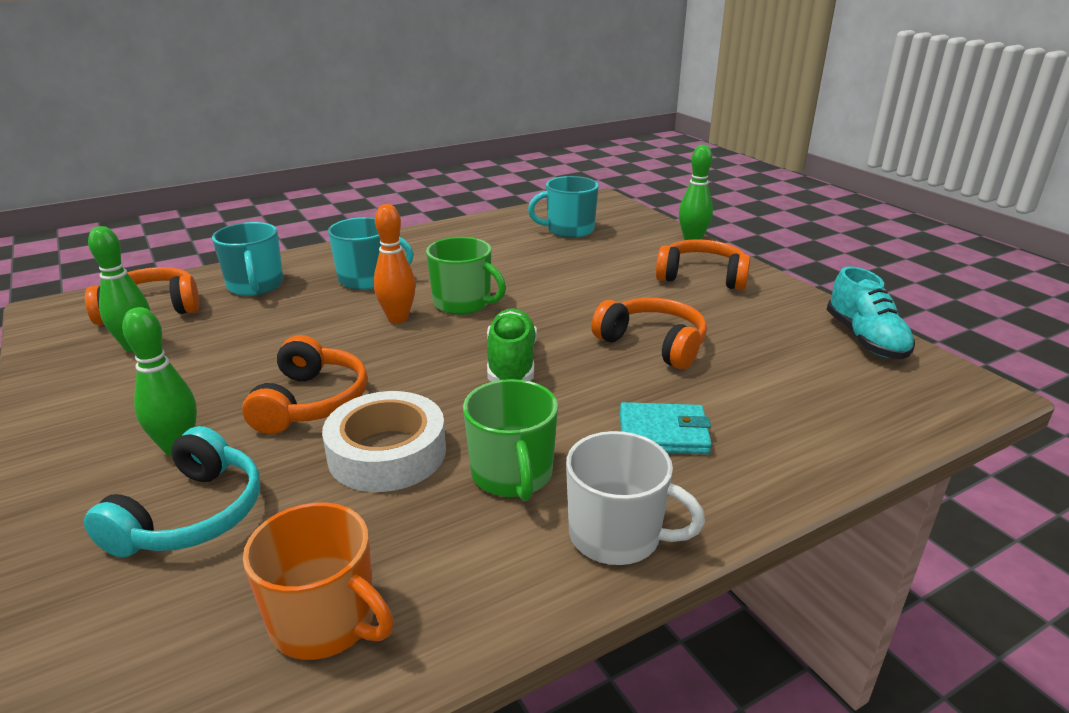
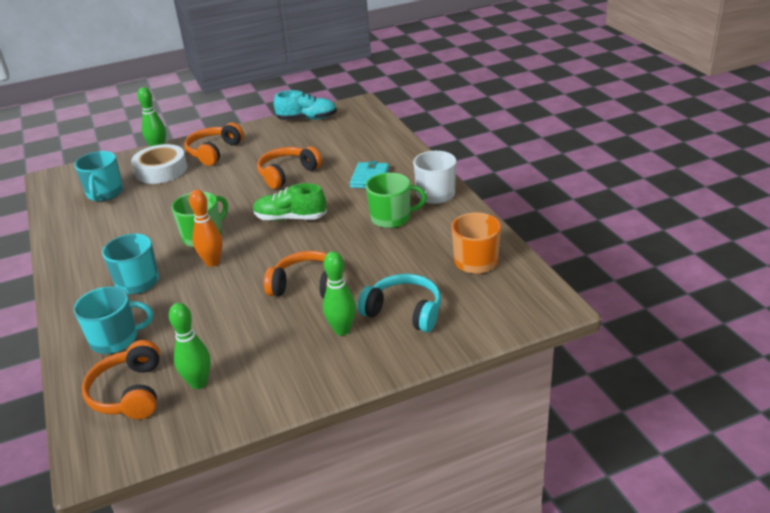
camera: 80 degrees left, 5 degrees up
(387, 453) = (366, 255): white tape -> white tape (161, 170)

